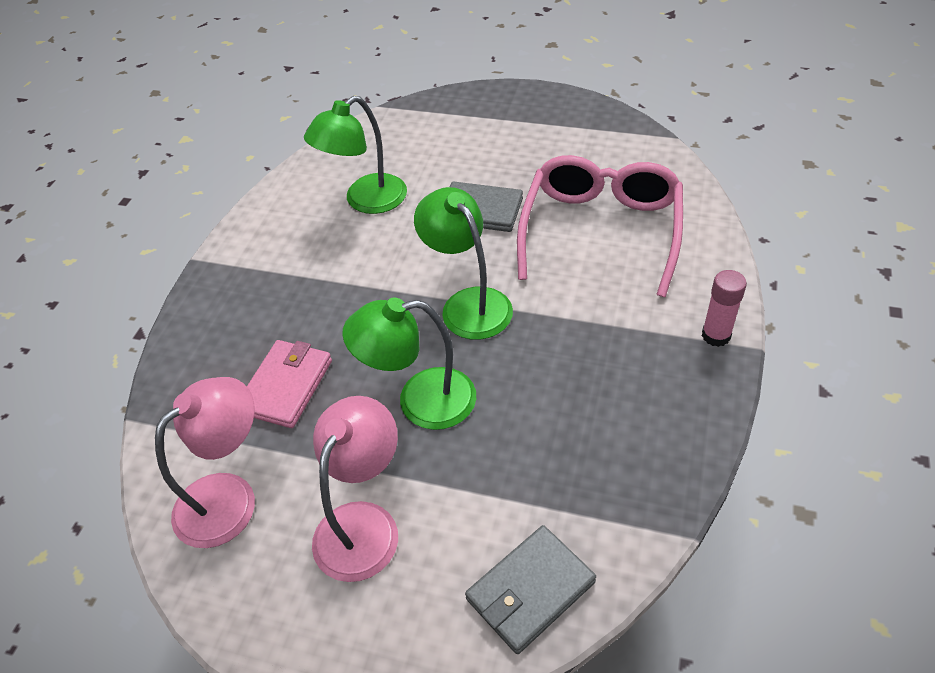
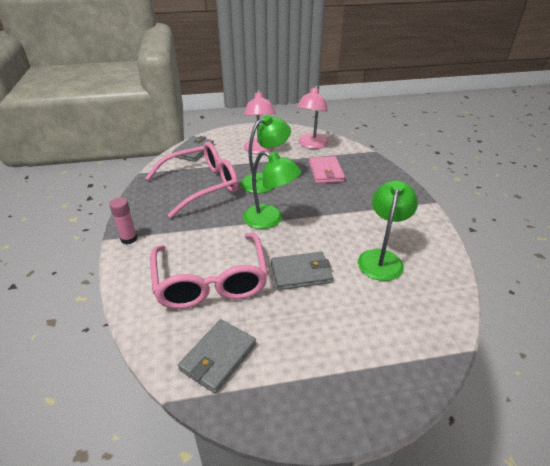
camera: 150 degrees right, 10 degrees down
(554, 433) = (202, 185): none -> pink glasses
(619, 155) = (218, 357): none -> grey wallet

